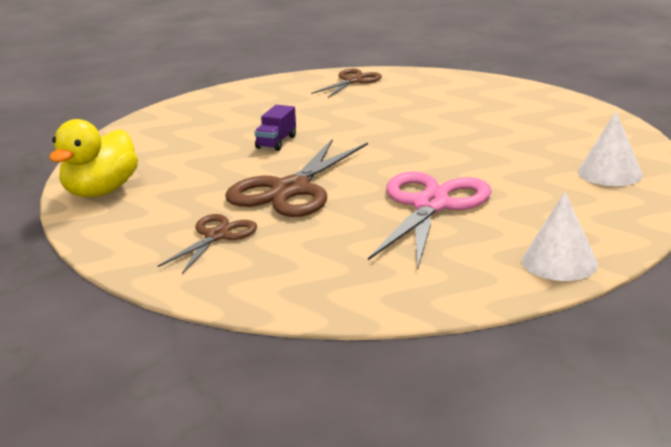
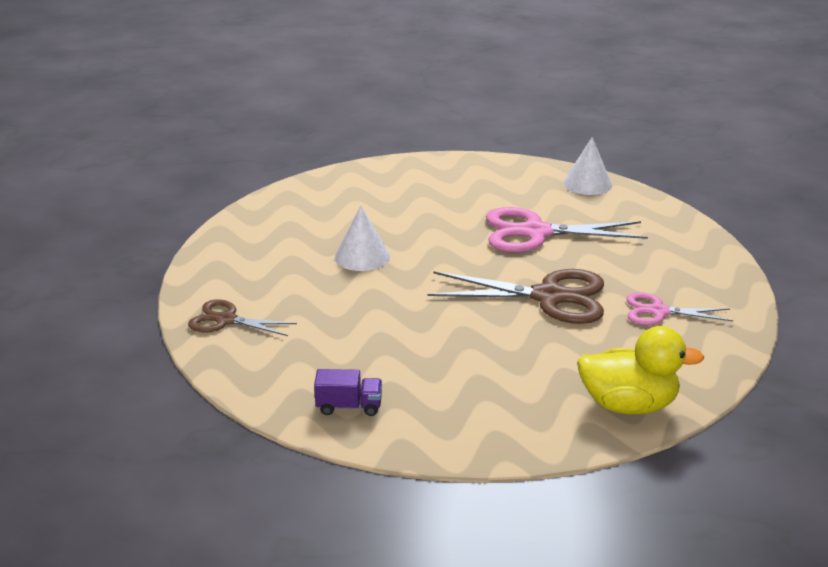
camera: 110 degrees left, 5 degrees up
(216, 236) = (658, 311): brown scissors -> pink scissors
(276, 142) = (442, 329): purple truck -> purple truck (349, 406)
(610, 173) = (433, 176): white cone -> white cone (362, 257)

